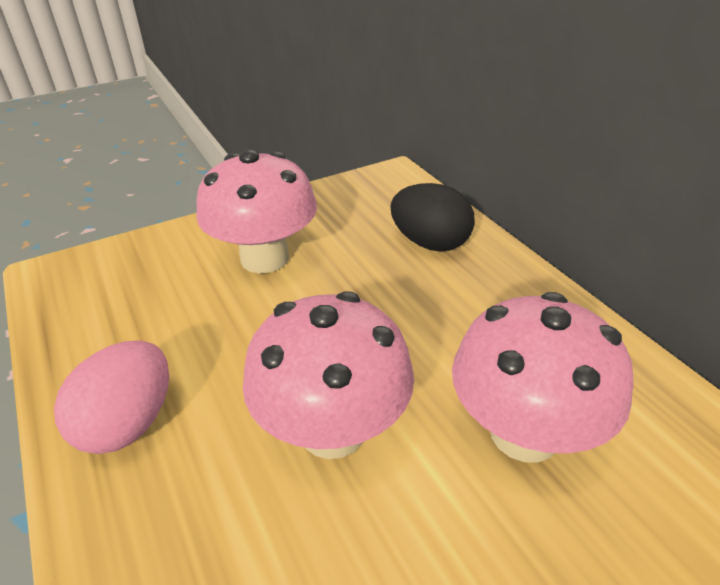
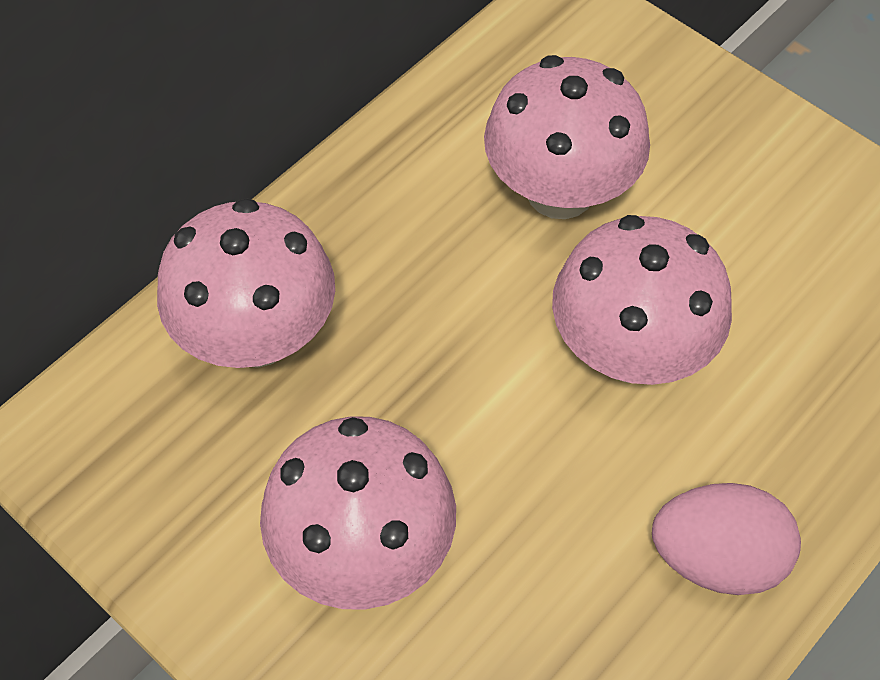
camera: 110 degrees left, 20 degrees up
(430, 243) = (257, 335): black egg -> pink mushroom

